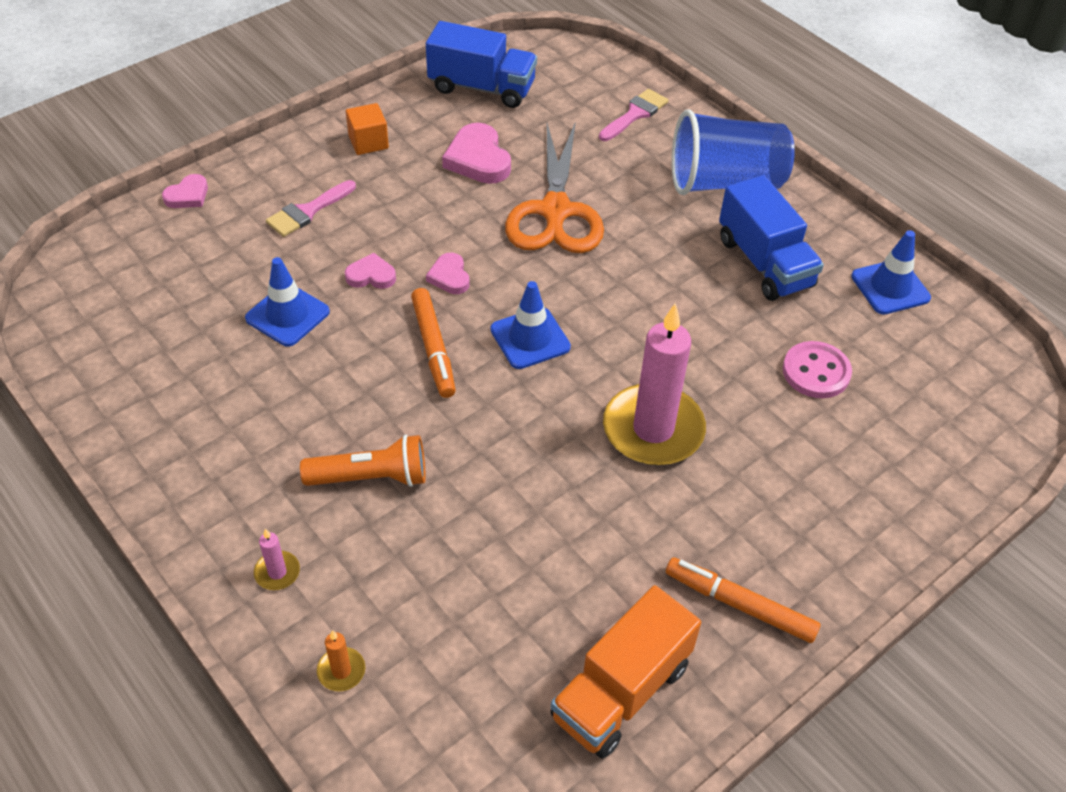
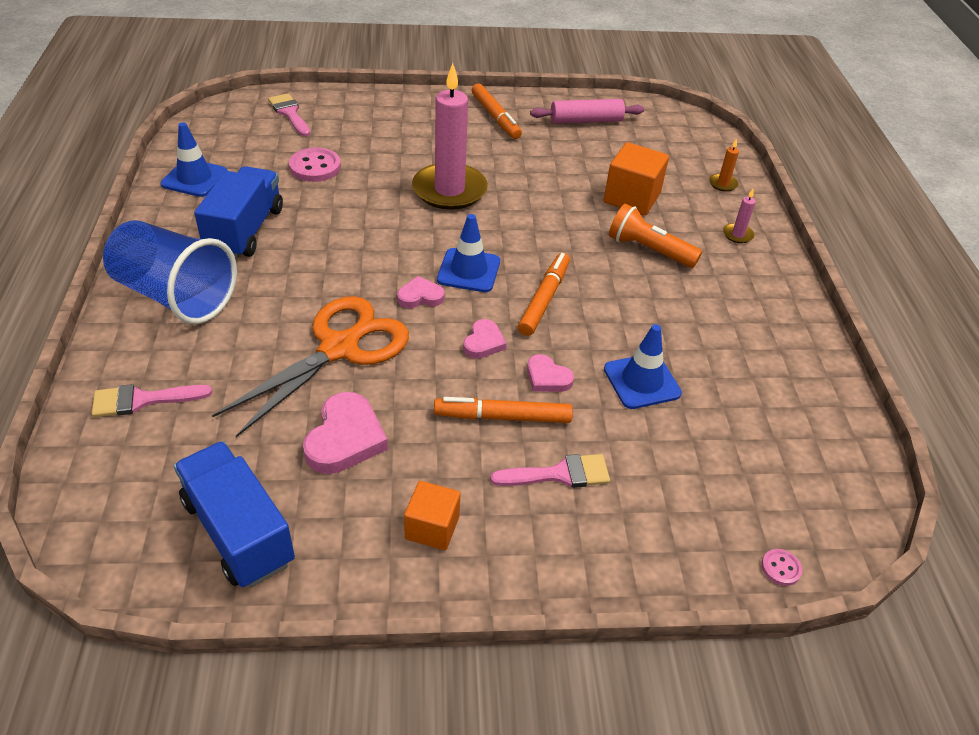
camera: 145 degrees left, 5 degrees down
(110, 231) = (780, 568): none -> pink button
(188, 195) = (675, 569): pink heart -> pink heart (420, 296)
(381, 228) = (502, 417): none -> orange marker
(444, 555) = (631, 198): none -> orange cube
(621, 691) = (586, 121): orange truck -> pink rolling pin
(954, 433) = (289, 113): none -> pink brush

